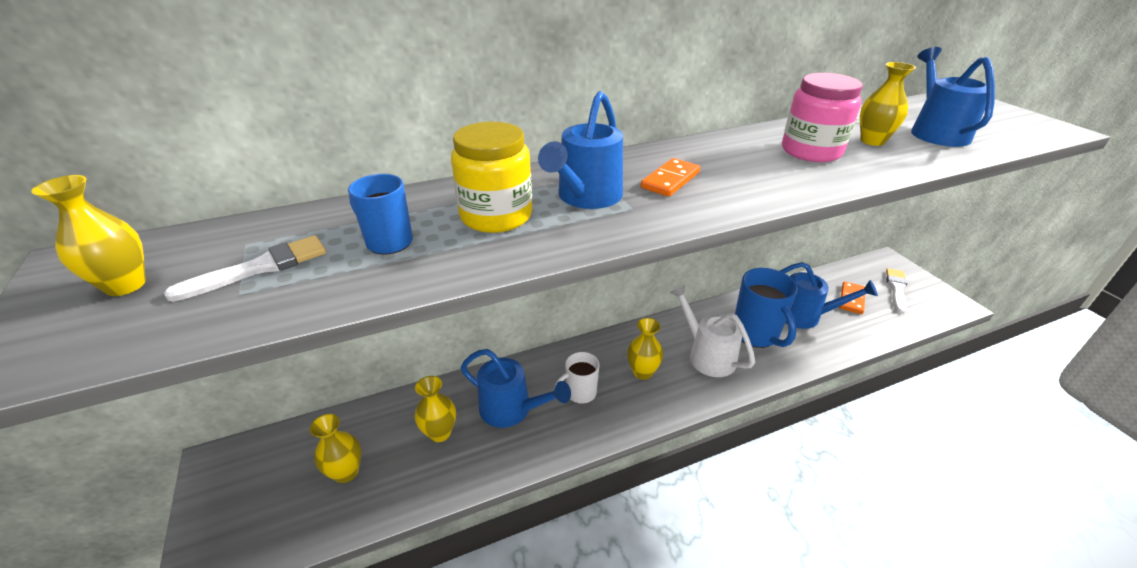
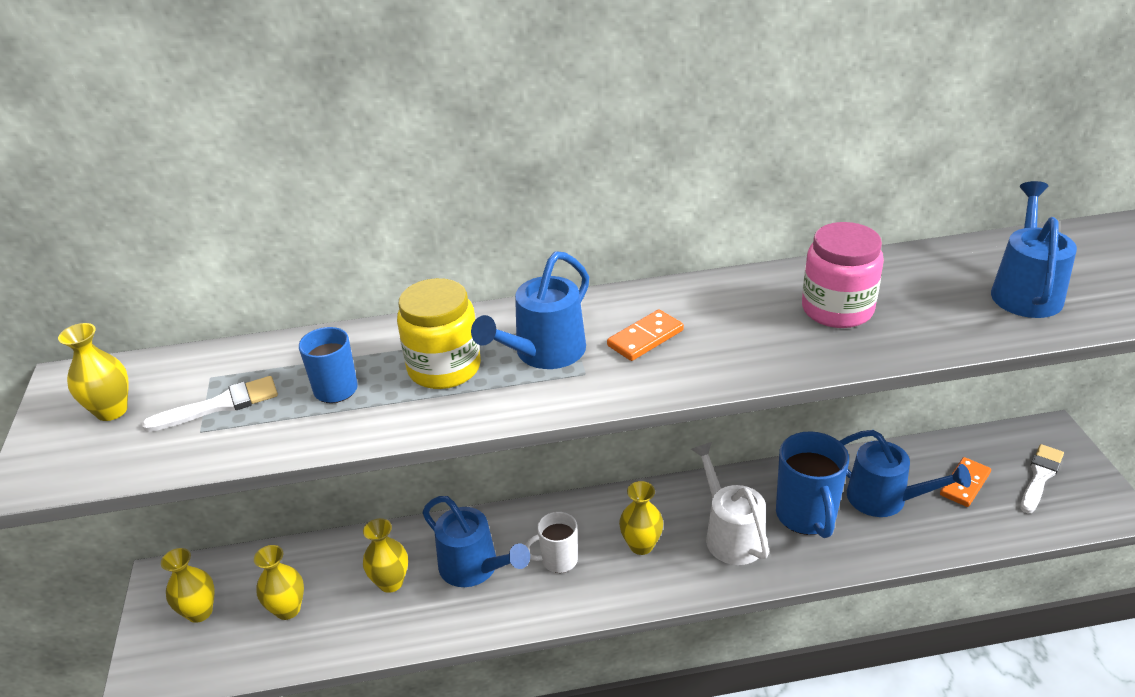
camera: 15 degrees right, 0 degrees up
(872, 141) = (928, 299): yellow vase -> yellow vase (199, 612)

